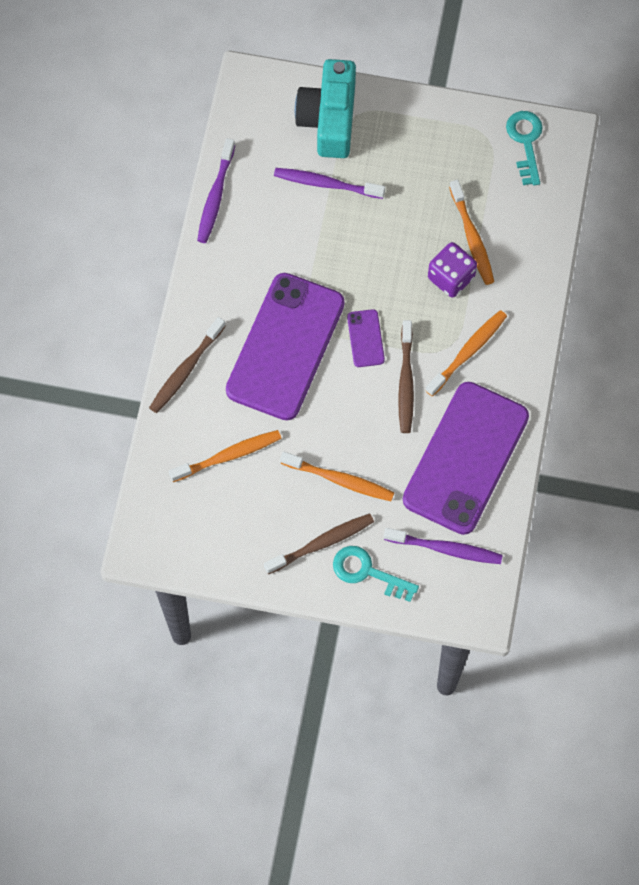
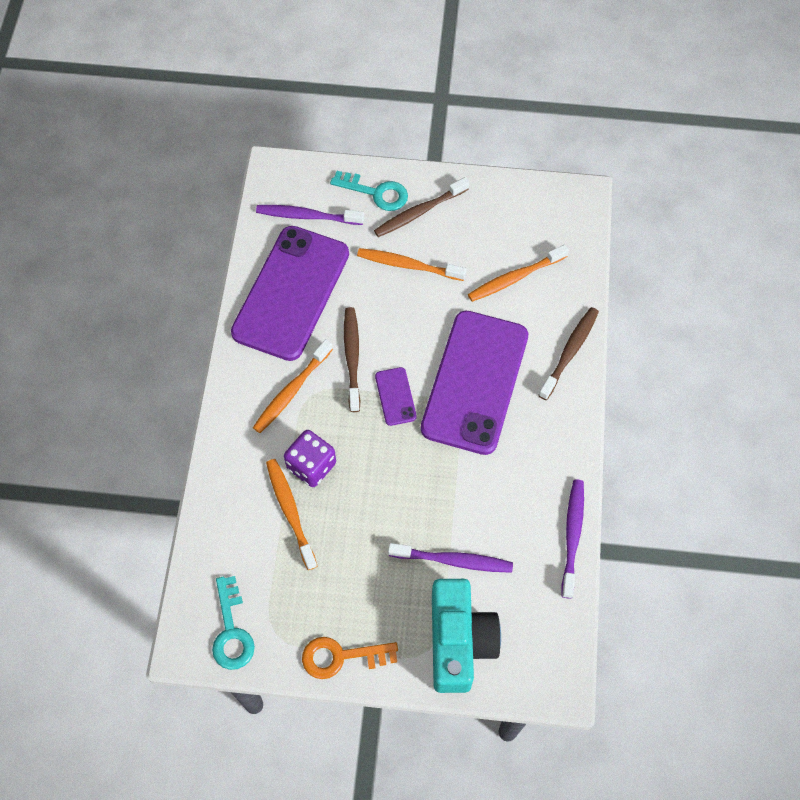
camera: 175 degrees right, 5 degrees down
(431, 115) = (341, 657): none -> orange key

